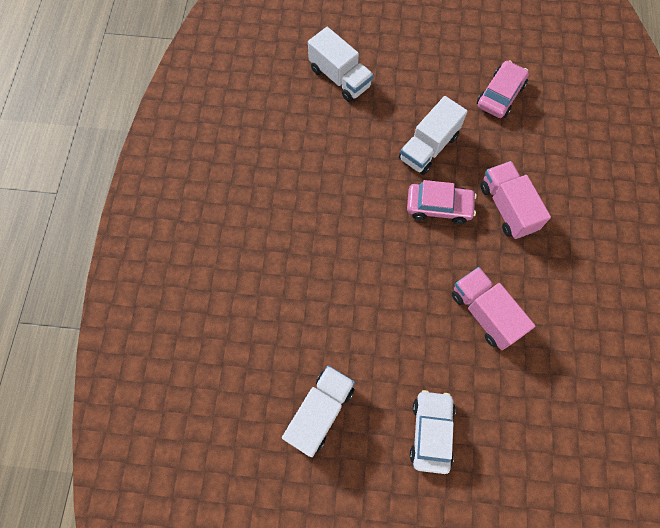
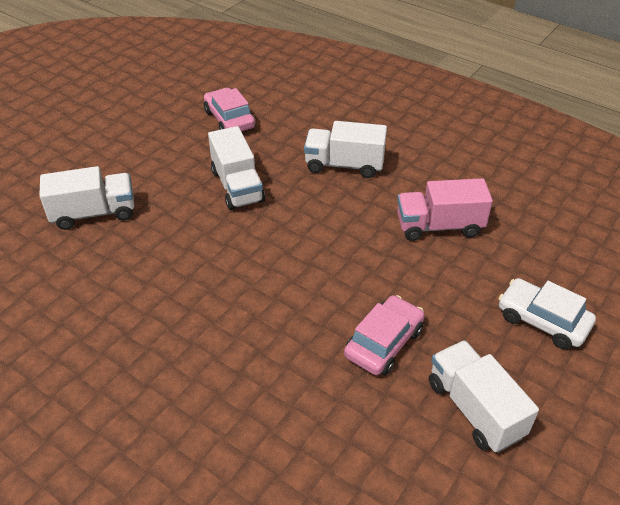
camera: 60 degrees left, 25 degrees down
(439, 206) = (306, 207): pink car -> pink car (384, 343)
(507, 207) = (344, 165): pink truck -> white truck

